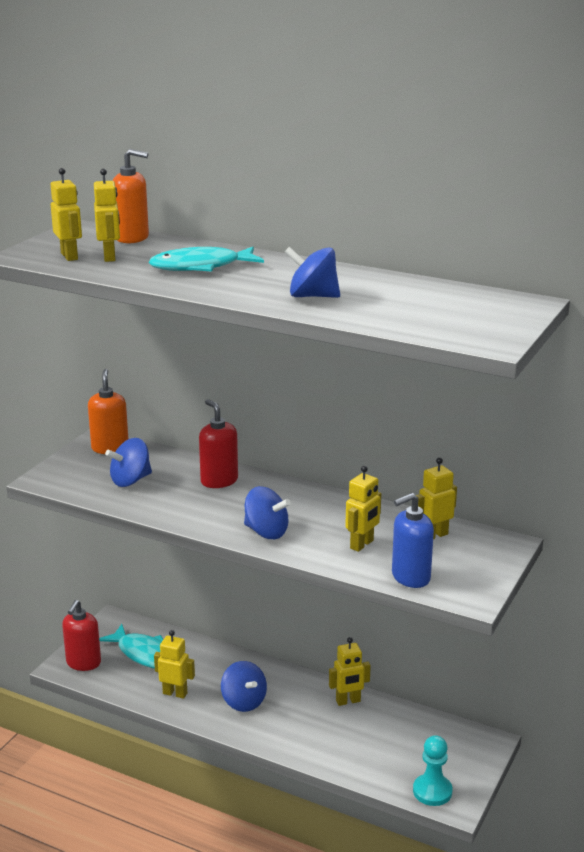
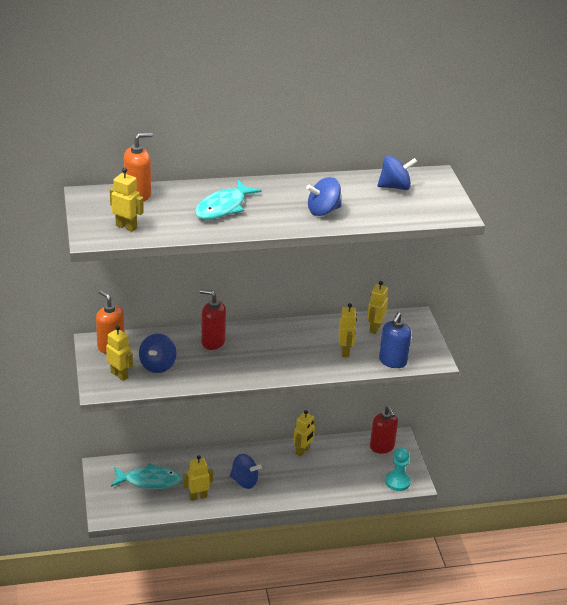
camera: 40 degrees left, 10 degrees up
(83, 663) = (116, 506): red soap dispenser -> red soap dispenser (382, 447)
(110, 257) = (153, 218): yellow robot -> yellow robot (119, 375)
(266, 532) = (284, 366): blue spinning top -> blue spinning top (395, 187)

